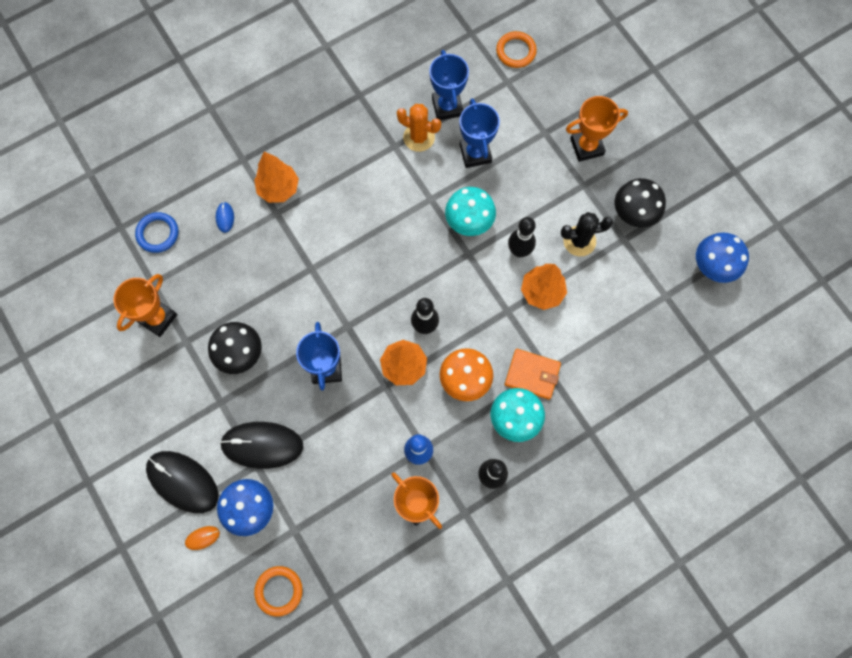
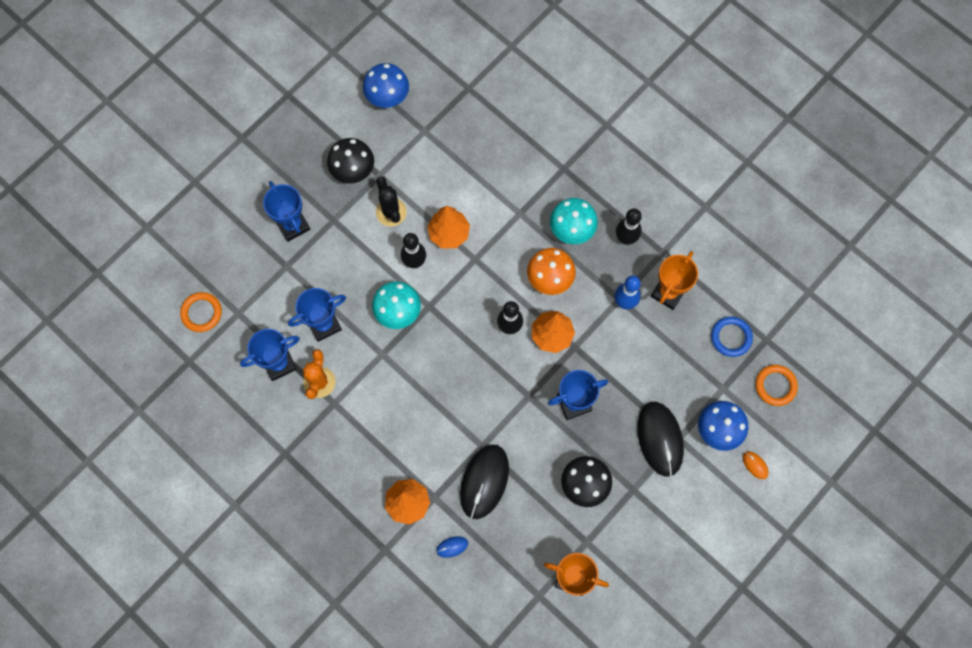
camera: 105 degrees left, 0 degrees up
(158, 233) = (486, 609): blue ring -> blue ring (731, 337)
(183, 482) = (714, 499): black mouse -> black mouse (484, 481)
(532, 374) = (527, 225): orange wallet -> none
(587, 147) = (293, 225): orange trophy -> blue trophy

